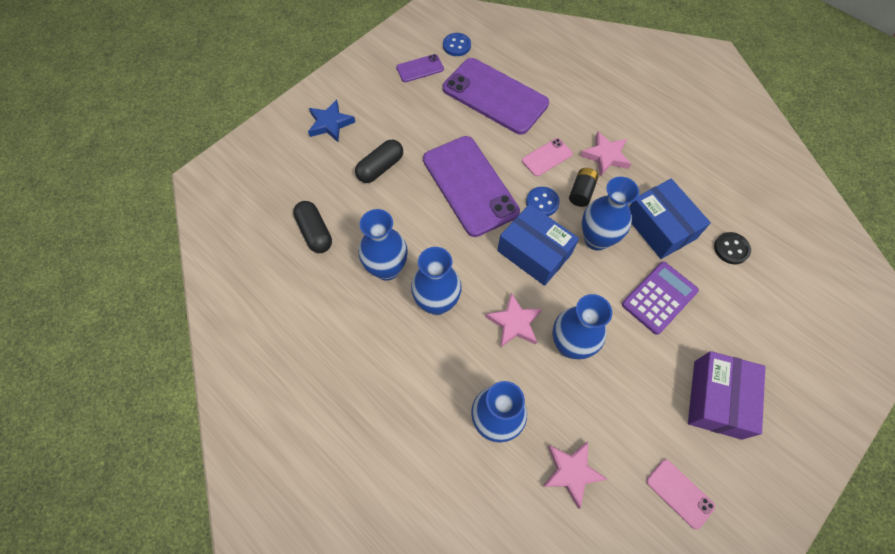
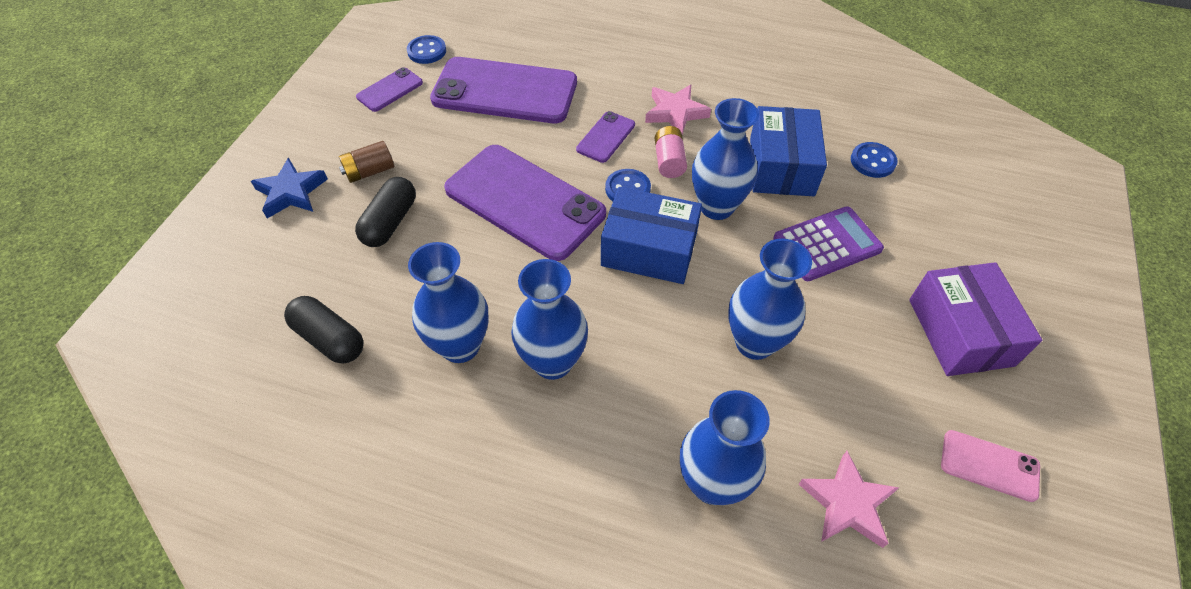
camera: 25 degrees left, 10 degrees down
(382, 126) = (370, 172): none -> brown battery
(514, 323) = (670, 345): pink star -> none
(547, 157) = (606, 137): pink phone -> purple phone
(581, 192) = (669, 161): black battery -> pink battery
(659, 298) = (827, 244): purple calculator -> purple calculator turned 45 degrees clockwise
(660, 227) = (781, 166): blue box -> blue box turned 60 degrees clockwise
(731, 249) = (872, 161): black button -> blue button

